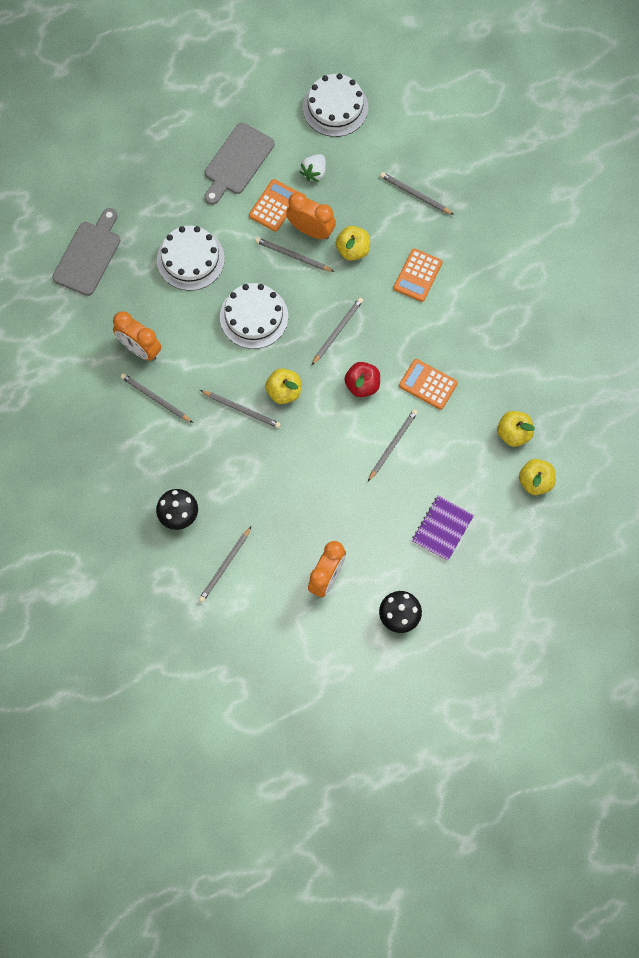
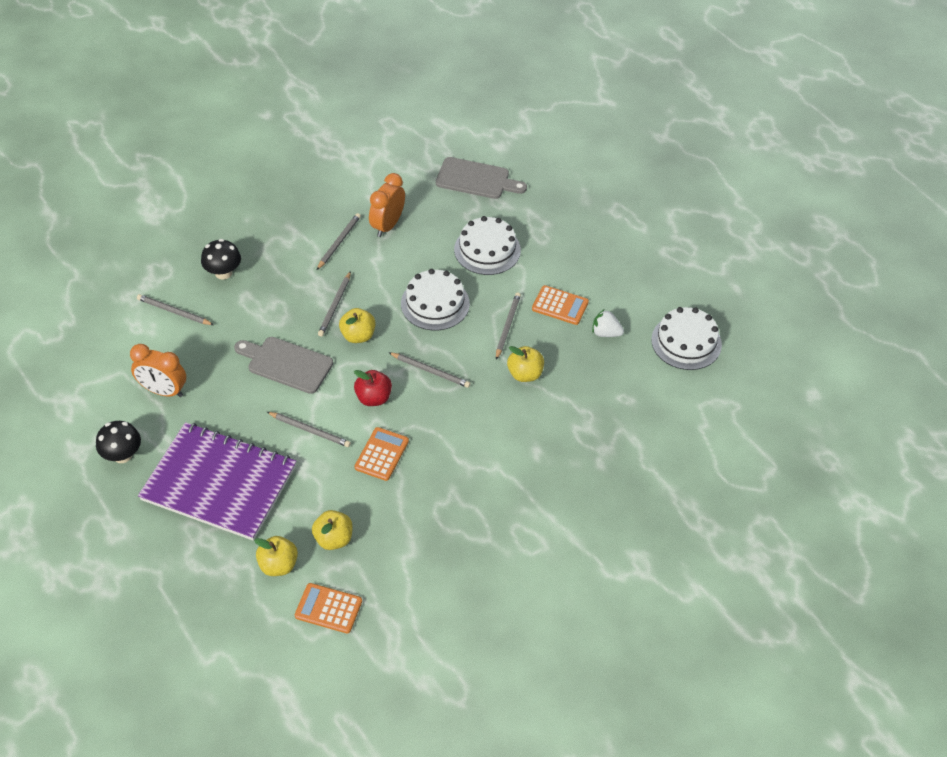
camera: 80 degrees right, 20 degrees down
(237, 162) = (601, 271): grey cutting board -> grey cutting board (286, 364)
(311, 230) = (539, 337): orange clock -> none
(415, 194) = (602, 421): grey pencil -> none
(417, 275) = (507, 433): orange calculator -> orange calculator (328, 608)
(442, 529) = (219, 483): purple notebook -> purple notebook, size x2.16

